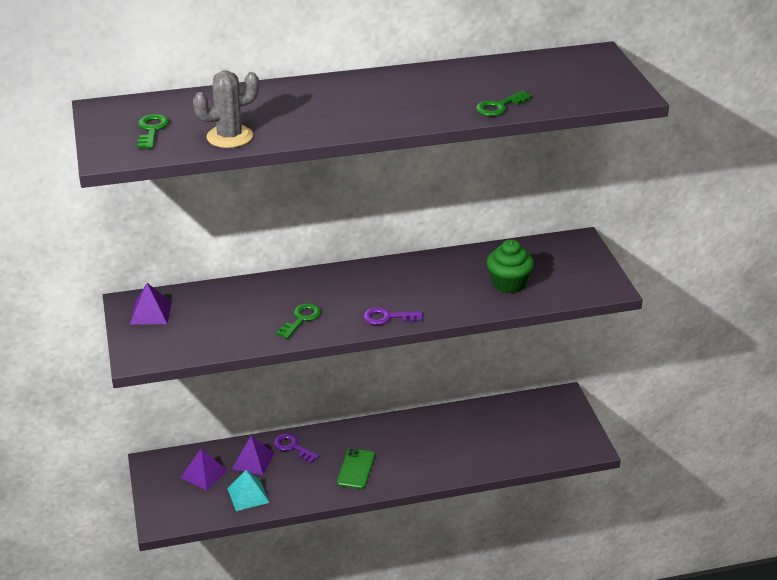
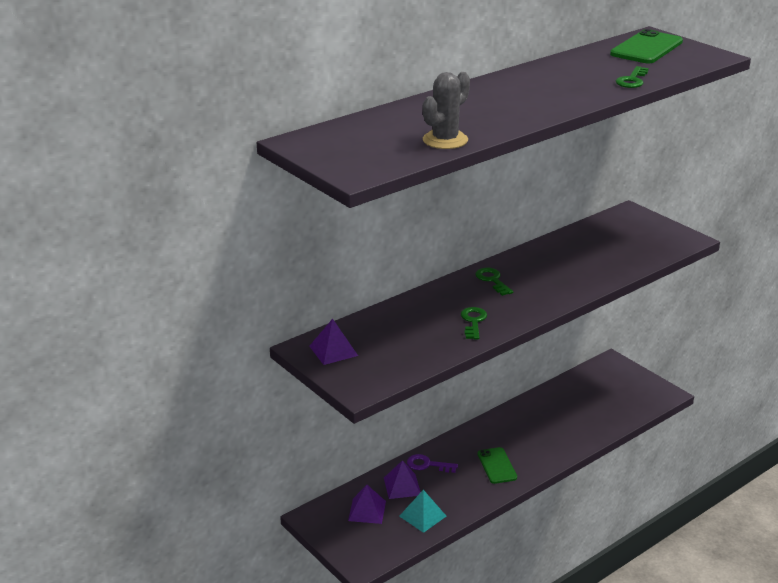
camera: 25 degrees left, 5 degrees down
(152, 130) = (367, 148): green key -> green key (492, 280)
(388, 317) = (544, 302): purple key -> none
(508, 284) = (611, 254): green cupcake -> none
(569, 69) = (646, 48): none -> green phone

